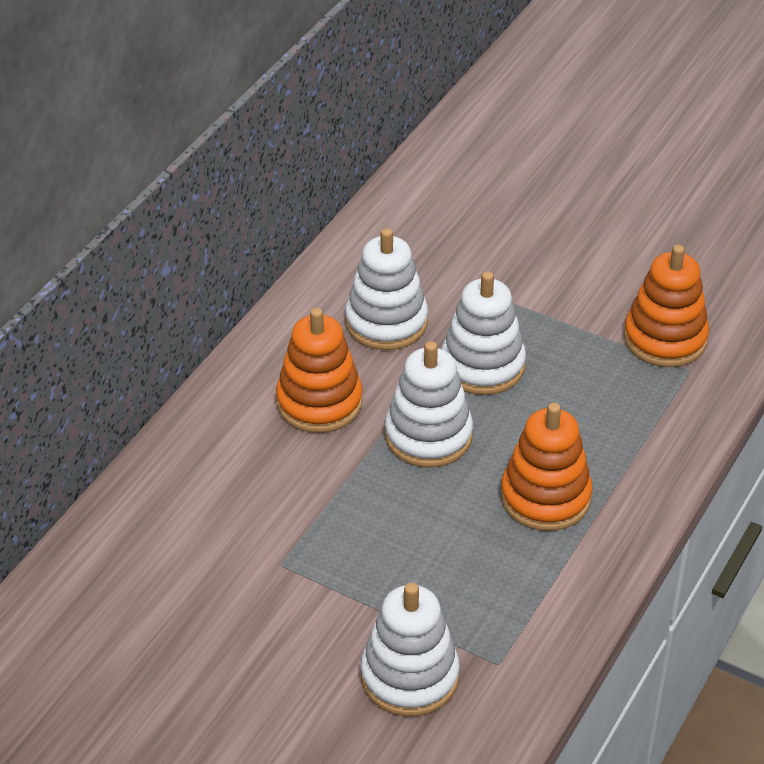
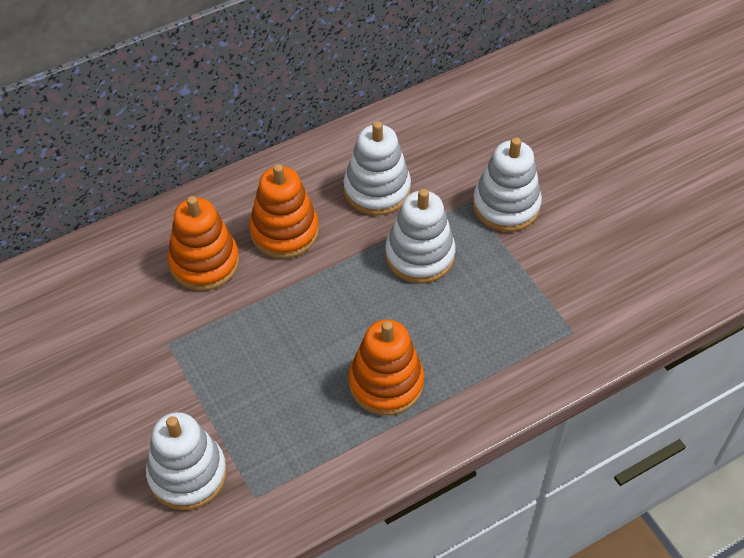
camera: 30 degrees right, 10 degrees up
(428, 436) = (339, 293): white stacking toy -> white stacking toy (506, 205)
(665, 339) = (573, 296): orange stacking toy -> orange stacking toy (204, 262)

